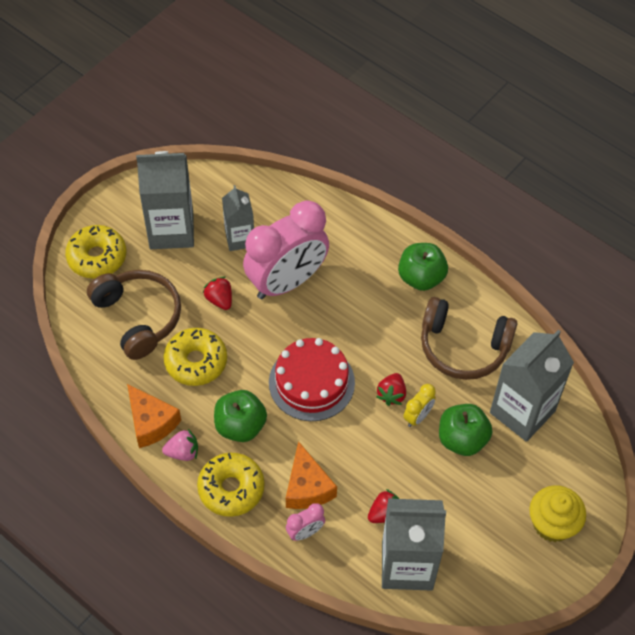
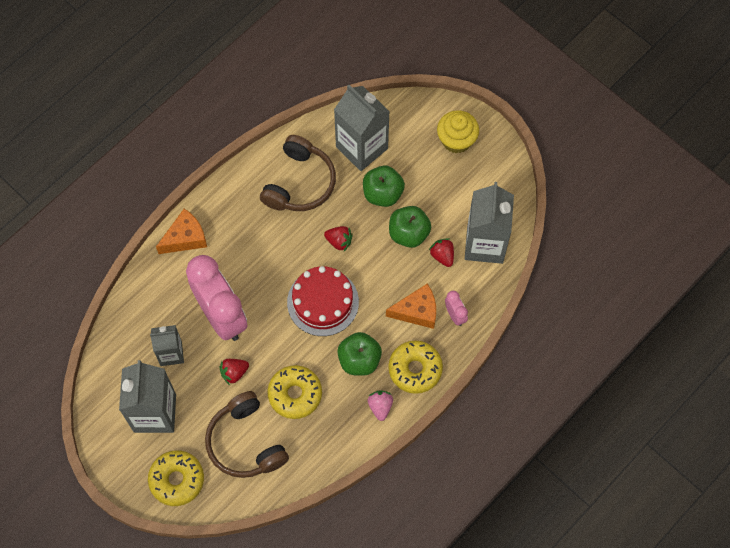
camera: 85 degrees left, 10 degrees up
(138, 317) = (245, 442): brown headphones -> brown headphones turned 90 degrees counterclockwise
(151, 422) = (351, 432): orange cheese -> orange cheese (185, 238)
(418, 416) = (360, 224): yellow clock -> none
(421, 278) = (229, 208): green apple -> green apple (408, 233)

